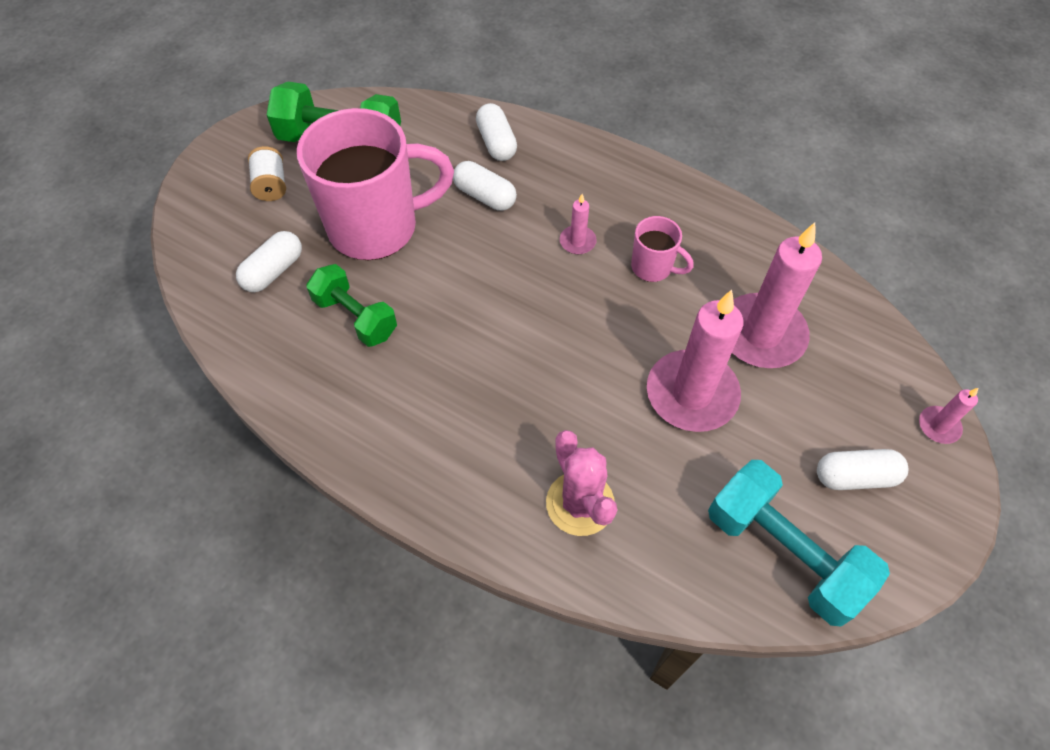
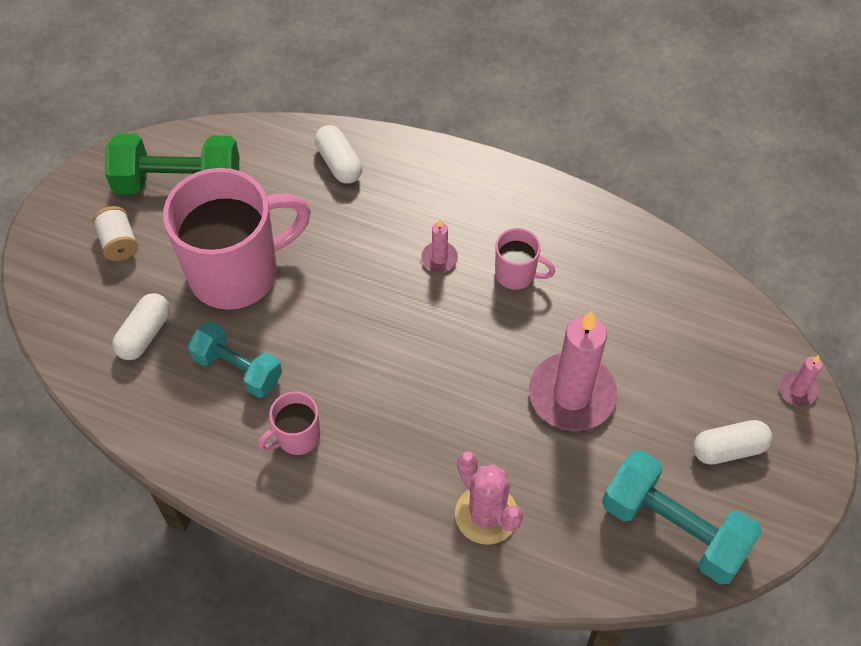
camera: 10 degrees left, 0 degrees up
(355, 317) = (238, 369): green dumbbell -> turquoise dumbbell
(399, 392) = (297, 437): none -> pink mug
(485, 196) = (339, 223): white capsule -> none
(761, 334) = (628, 326): pink candle -> none

